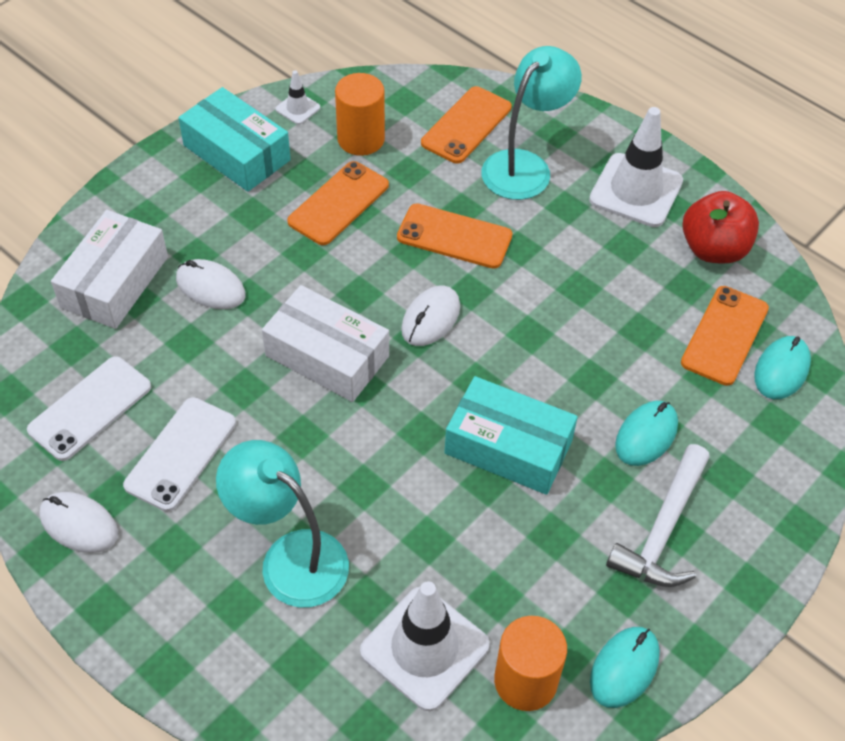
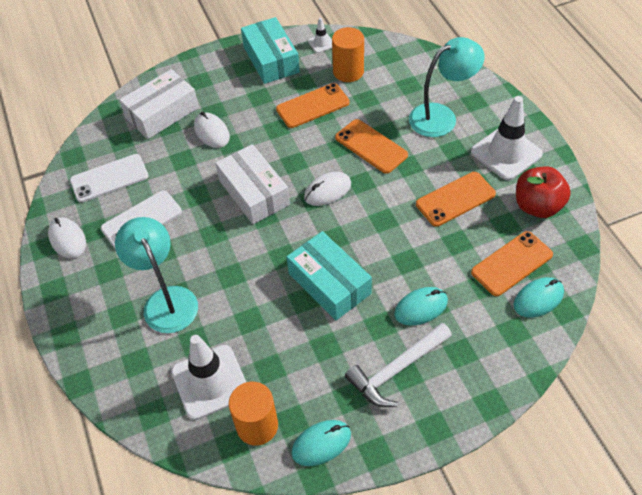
camera: 30 degrees right, 0 degrees up
(466, 125) = (418, 81): orange phone -> orange phone (455, 199)

